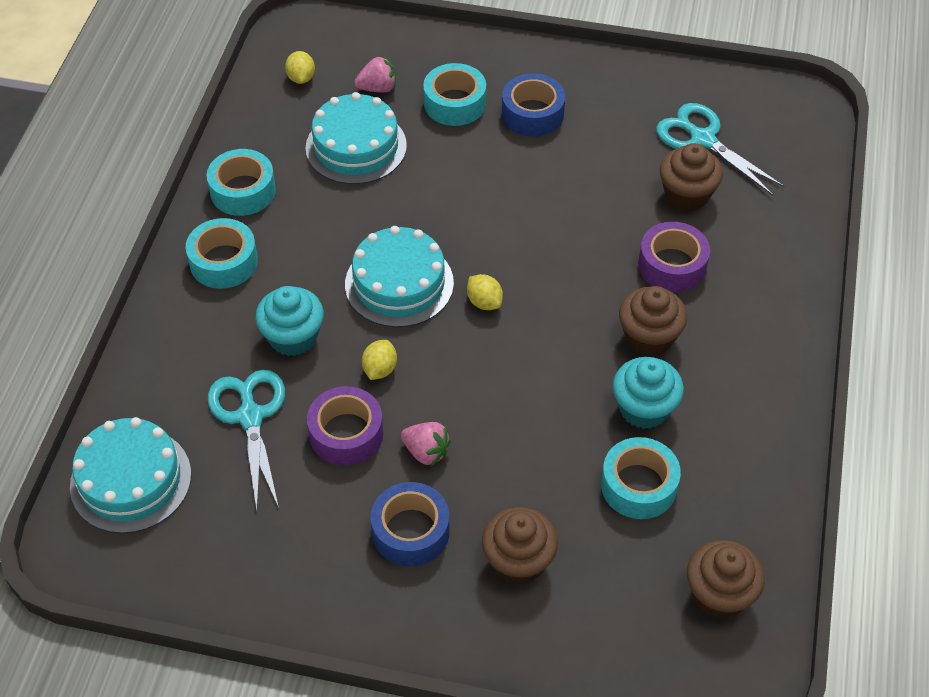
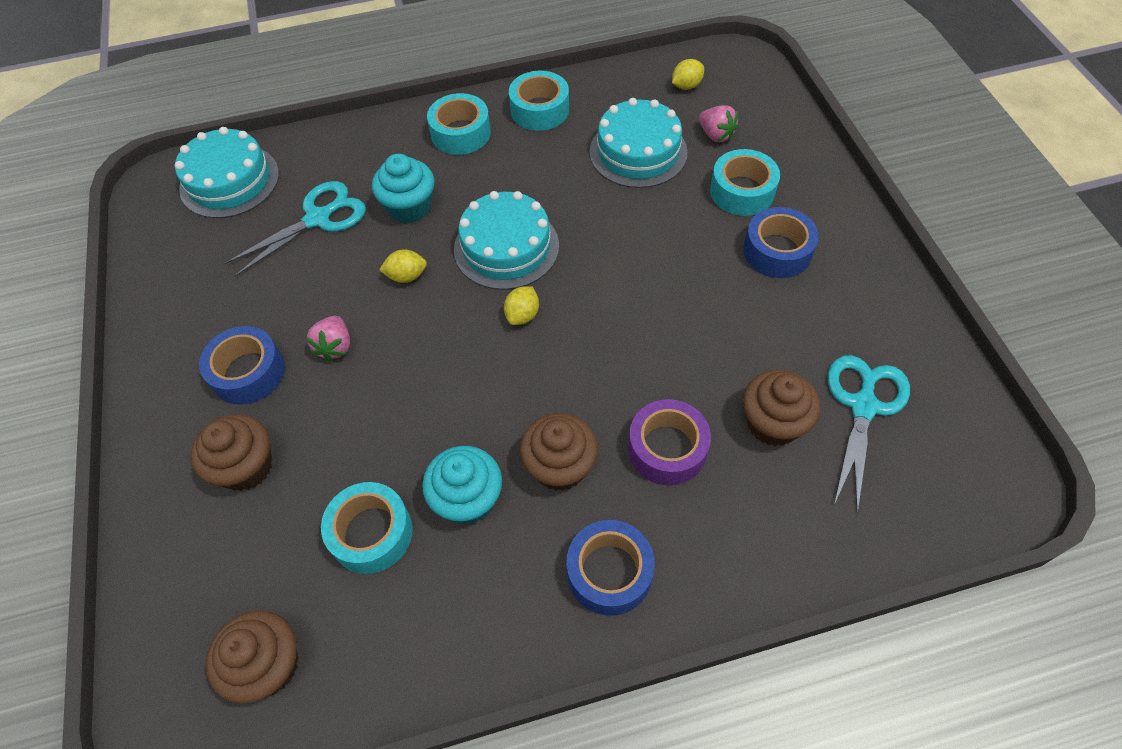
camera: 65 degrees right, 5 degrees up
(346, 433) = (329, 284): purple tape -> none
(754, 344) = (609, 572): none -> blue tape

